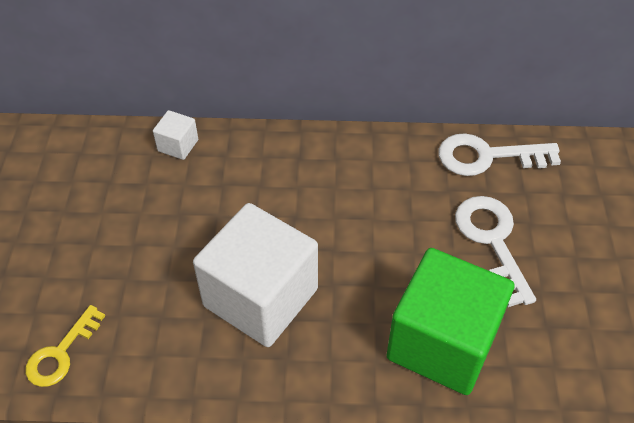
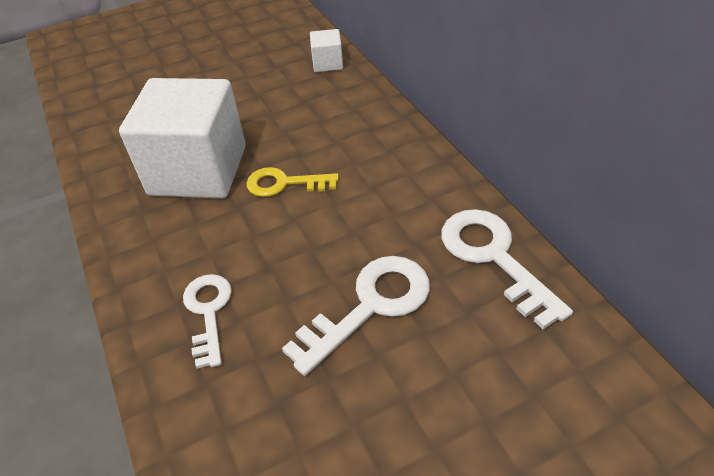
camera: 65 degrees right, 5 degrees down
(61, 353) = (99, 100): yellow key -> yellow key (284, 183)
(442, 343) = (208, 312): green cube -> white key

